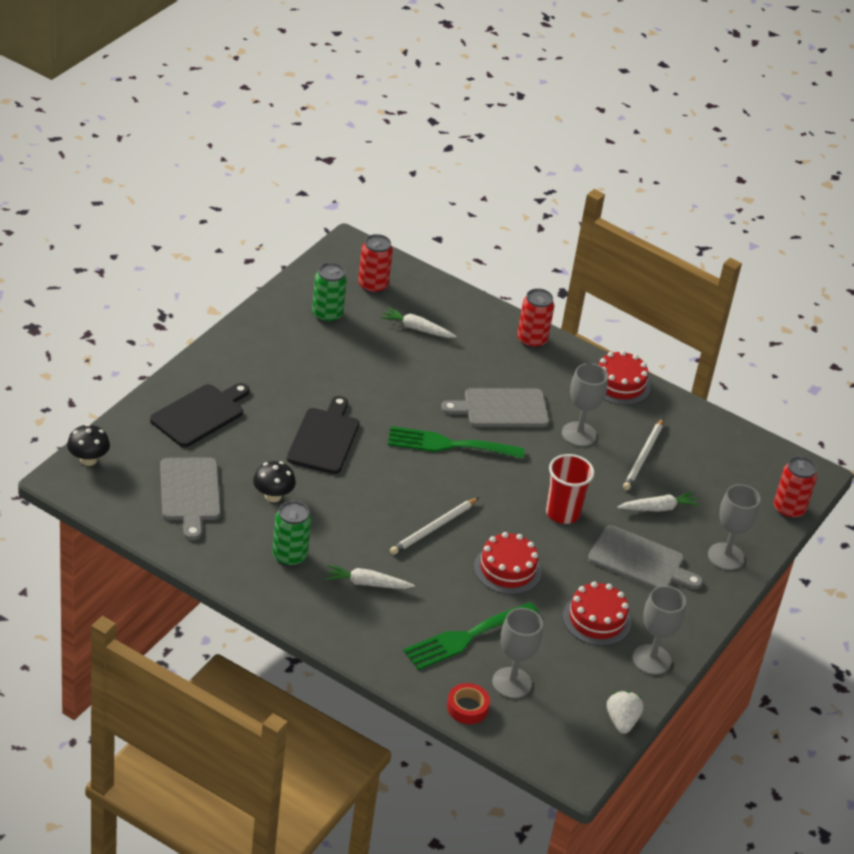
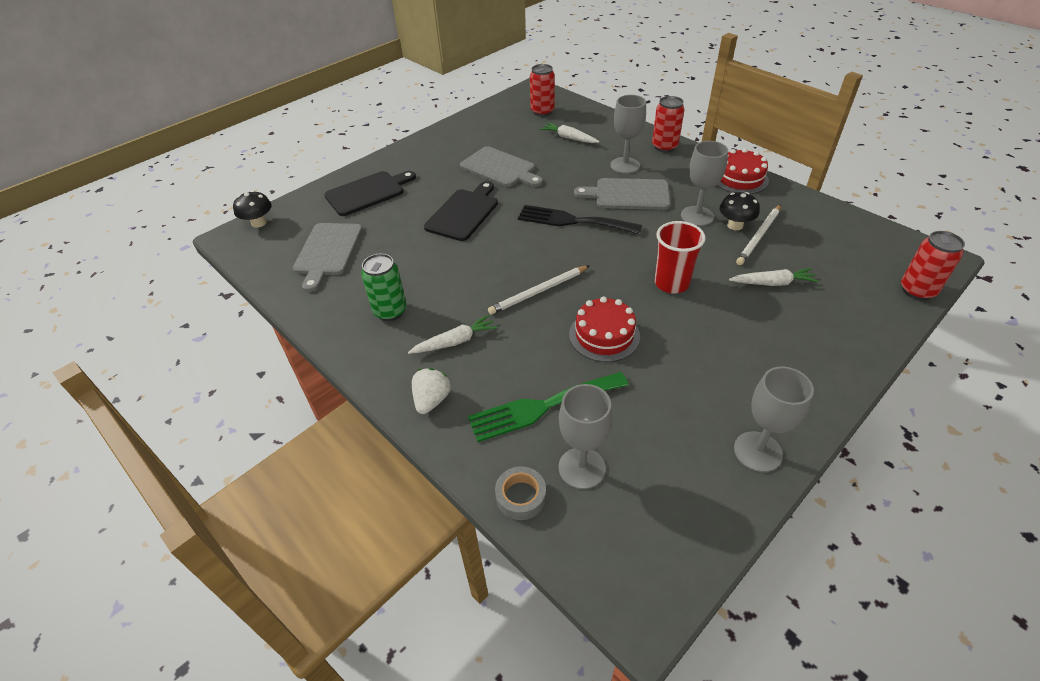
camera: 20 degrees right, 5 degrees up
(273, 496) = (399, 257): black mushroom -> black mushroom (735, 225)
(327, 315) = (500, 129): green can -> none
(367, 583) = (455, 341): white carrot -> white carrot turned 135 degrees clockwise
(448, 445) = (573, 221): green fork -> black fork
(467, 707) = (521, 496): red tape -> grey tape
(596, 619) = (694, 396): red cake -> none
(622, 721) = (713, 535): white strawberry -> white strawberry (432, 400)
(640, 561) = (750, 334): grey cutting board -> grey cutting board (500, 168)
(726, 556) = (848, 335): grey goblet -> grey goblet (625, 165)

